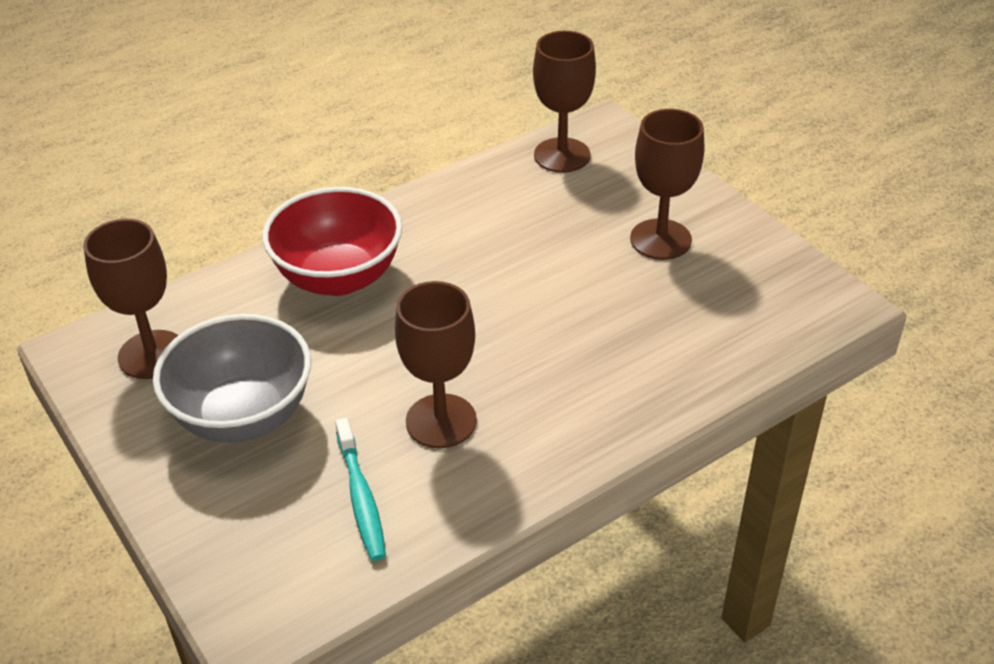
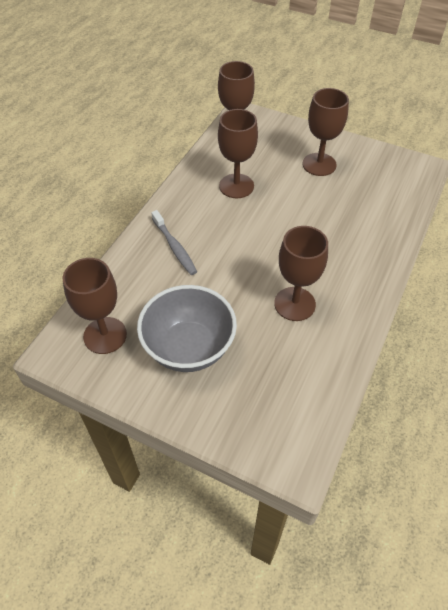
camera: 30 degrees left, 10 degrees up
(339, 277) = (174, 247): red bowl -> grey toothbrush
(361, 497) = (289, 363): turquoise toothbrush -> none
(501, 226) = (236, 186): none -> brown goblet

